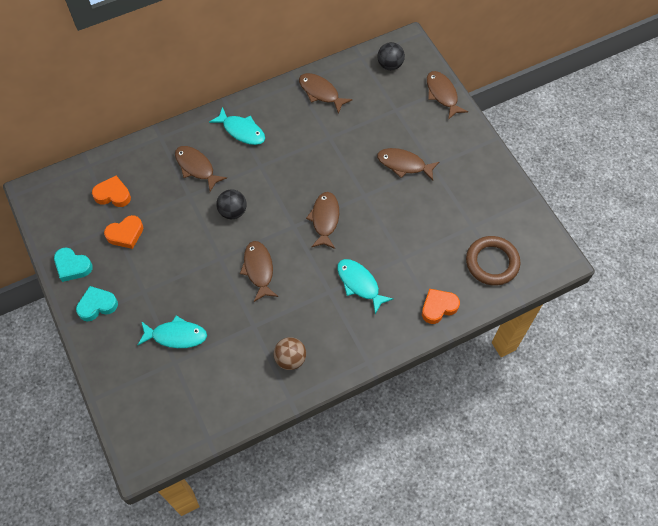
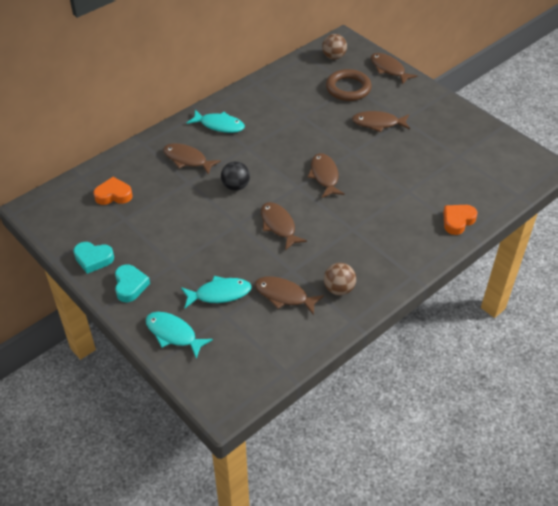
camera: 15 degrees left, 15 degrees down
(97, 305) = (130, 285): turquoise heart -> turquoise heart turned 120 degrees clockwise
(125, 234) = (138, 223): orange heart -> none
(320, 92) = (280, 86): brown fish -> brown fish (284, 295)
(359, 284) = (378, 218): turquoise fish -> turquoise fish (173, 334)
(390, 65) = (333, 57): black ball -> brown ball
(492, 262) = (489, 179): brown ring -> brown ring (348, 88)

